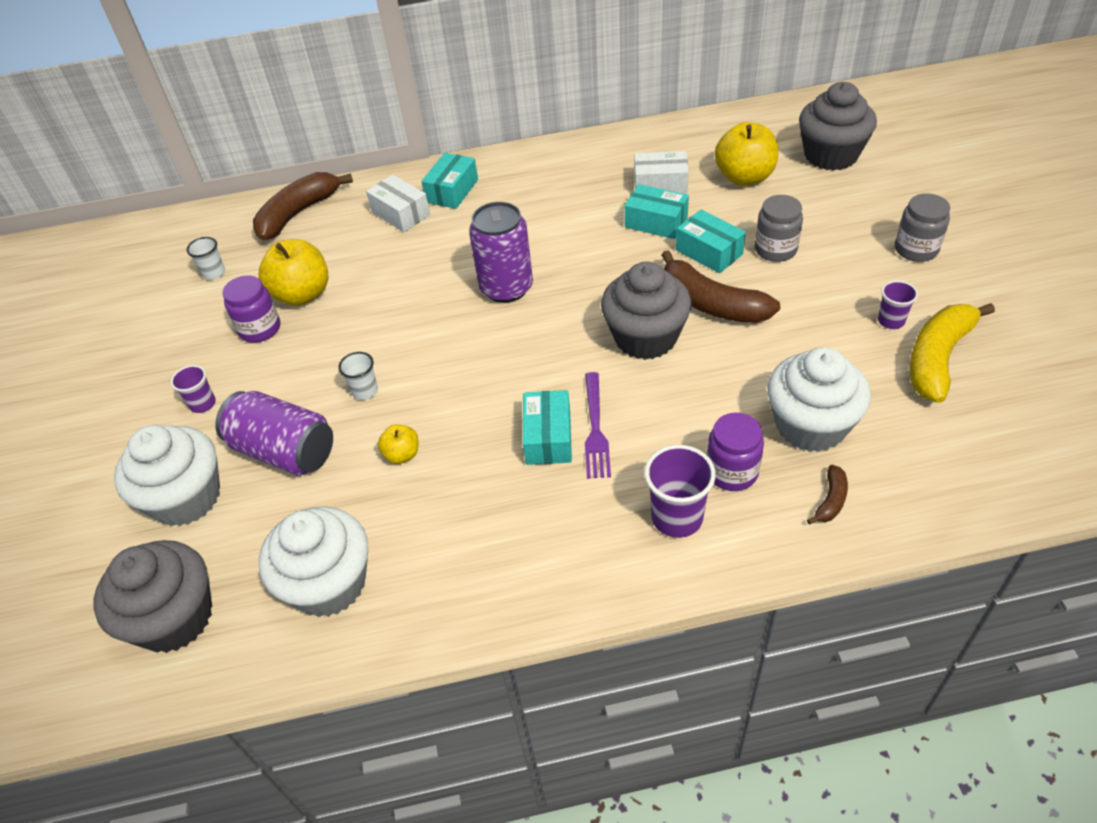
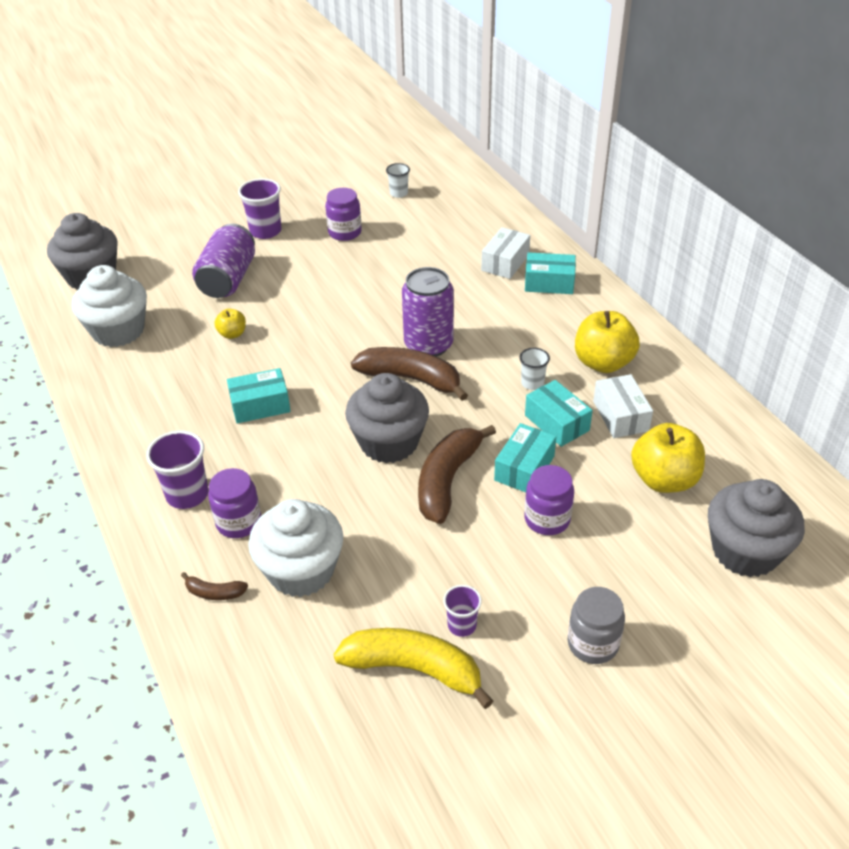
camera: 70 degrees right, 5 degrees down
(186, 498) = (183, 251): white cupcake -> none
(203, 404) = (265, 231): purple cup -> purple cup, size x1.67
(298, 213) = (483, 210): brown banana -> brown banana (411, 379)
(302, 294) = (387, 241): yellow apple -> yellow apple (603, 363)
(365, 391) = (292, 299): white cup -> white cup (532, 383)
(595, 430) = (273, 431): purple fork -> none
(656, 222) = (557, 423): turquoise box -> turquoise box turned 45 degrees counterclockwise
(775, 249) = (547, 519): grey jar -> purple jar

